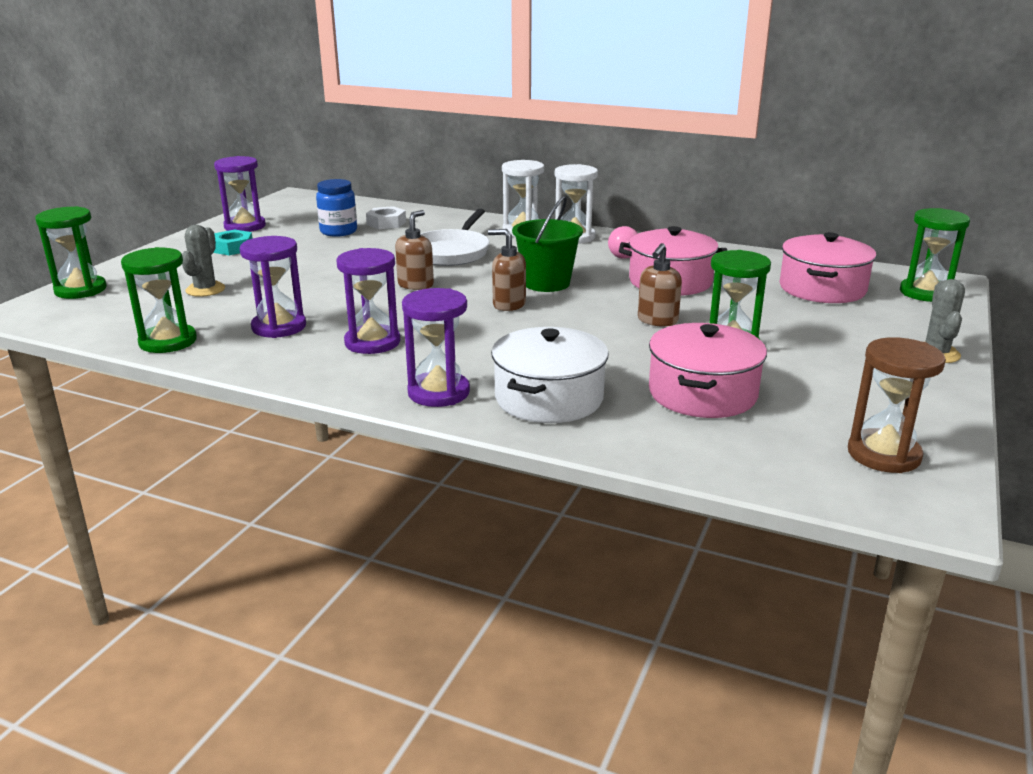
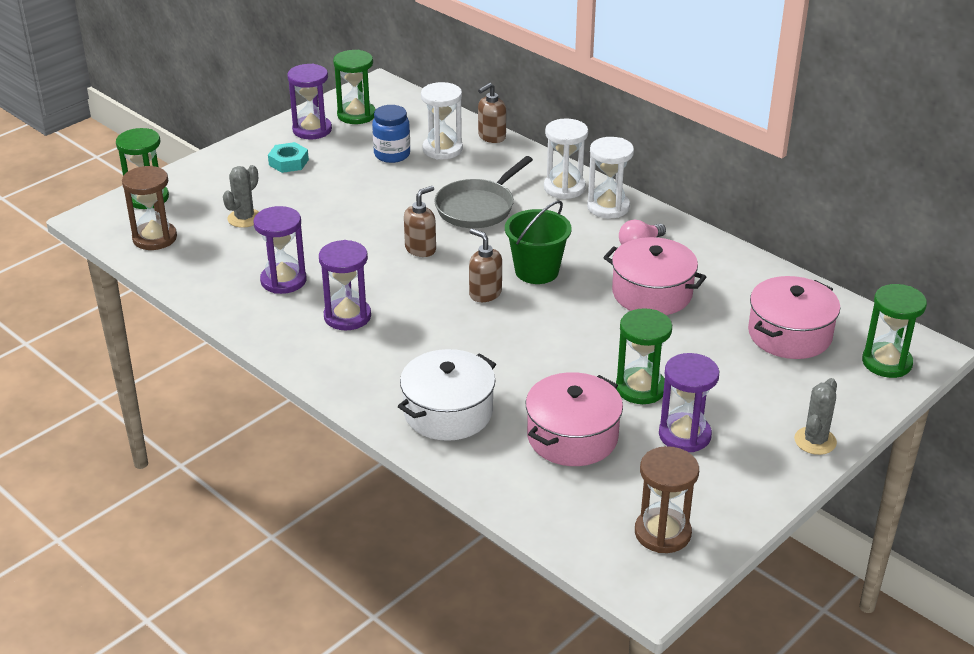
camera: 20 degrees right, 10 degrees up
(103, 317) = (155, 238): none -> brown hourglass
(168, 341) = (193, 280): green hourglass -> green hourglass (356, 115)
(386, 223) = (442, 149): white nut -> white hourglass
(438, 392) = (368, 386): purple hourglass -> purple hourglass (684, 435)
(451, 252) = (478, 207): white pan -> grey pan
(657, 321) = (600, 343): brown soap dispenser -> brown soap dispenser (491, 137)

